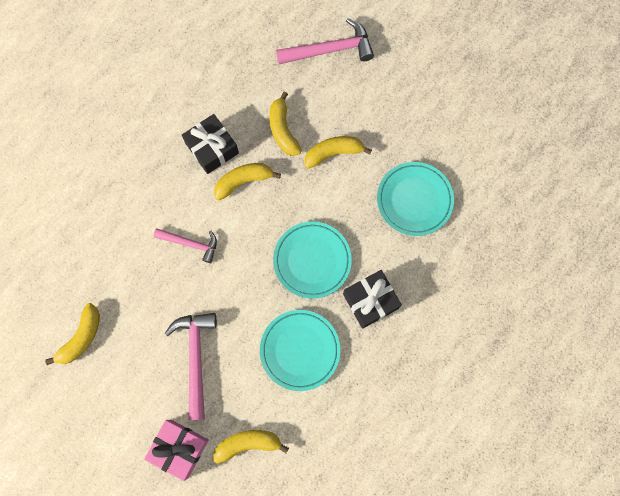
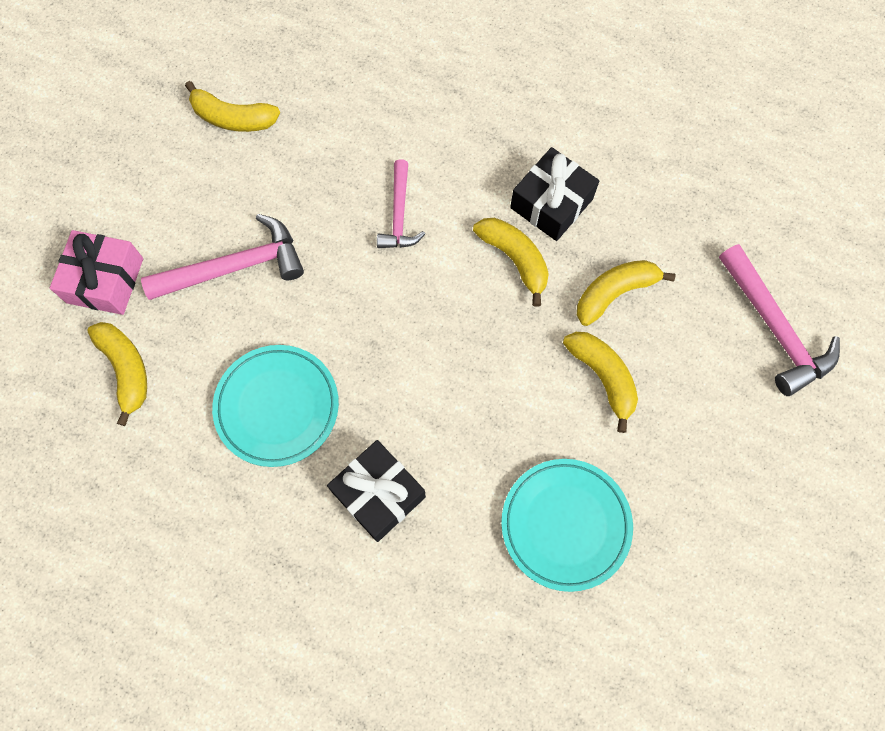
camera: 75 degrees right, 5 degrees down
(312, 260) = (420, 389): turquoise plate -> none

